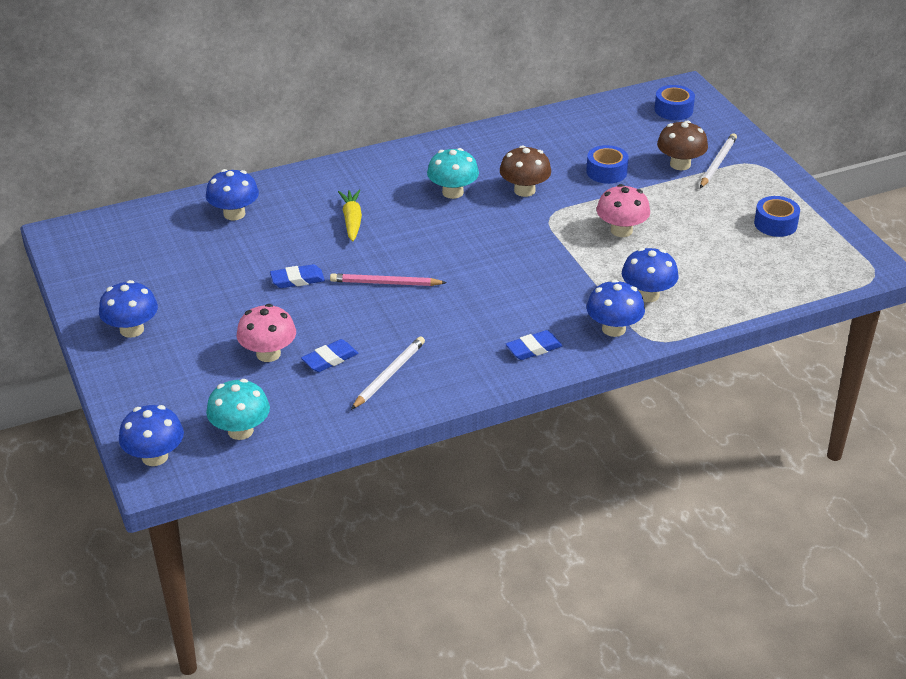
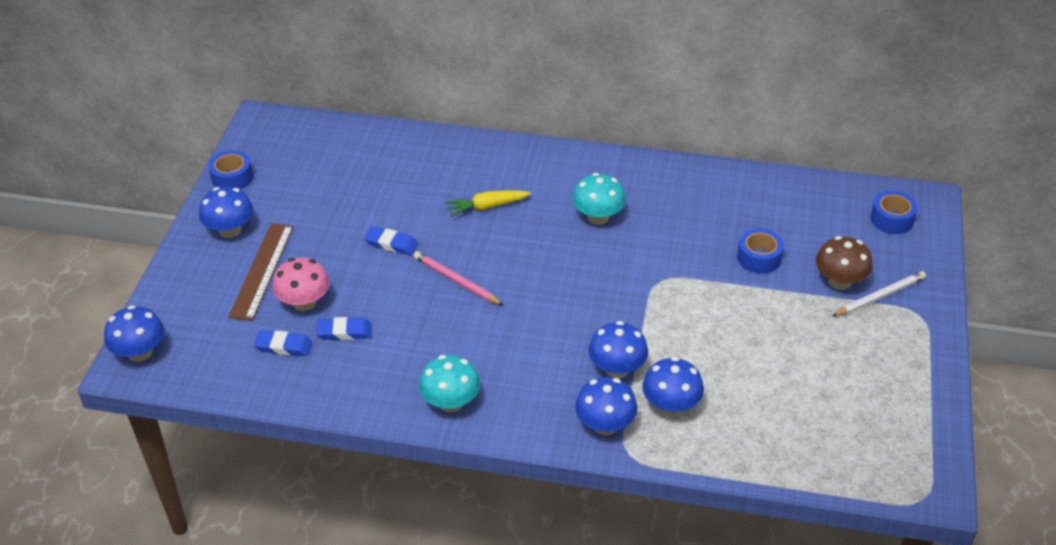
camera: 35 degrees right, 5 degrees up
(200, 347) = (262, 271): none -> brown ruler
(234, 214) = (402, 158): blue mushroom -> blue mushroom (617, 369)
(240, 431) = (218, 362): turquoise mushroom -> turquoise mushroom (450, 402)
(352, 221) = (487, 207): yellow carrot -> yellow carrot turned 135 degrees counterclockwise
(389, 375) = (374, 371): white pencil -> none
(524, 190) = (663, 243): brown mushroom -> none
(533, 348) = (516, 408): blue eraser -> blue eraser (283, 346)
(621, 230) = (712, 326): pink mushroom -> none
(775, 224) = (873, 391): blue tape -> blue tape (232, 178)

